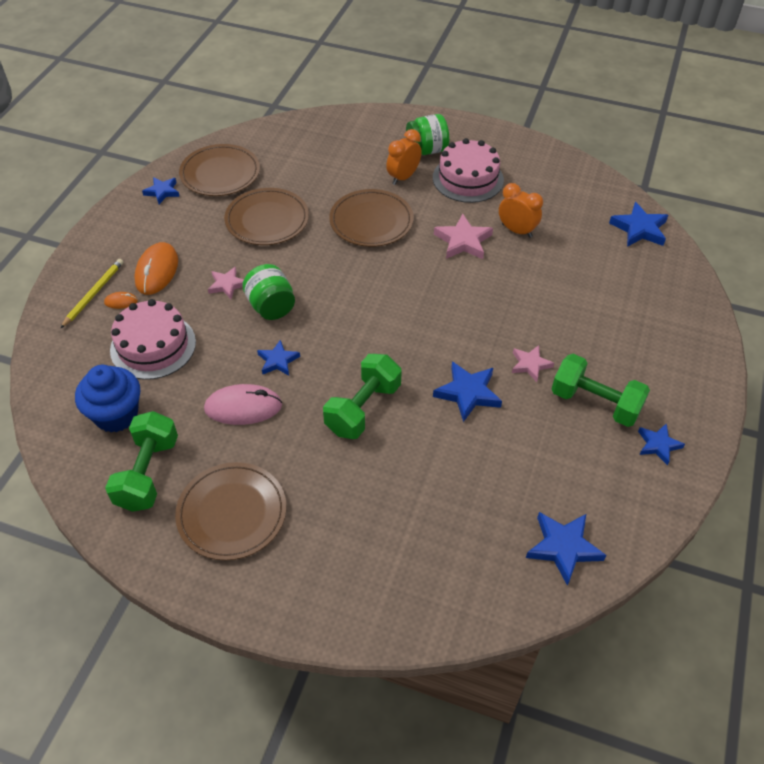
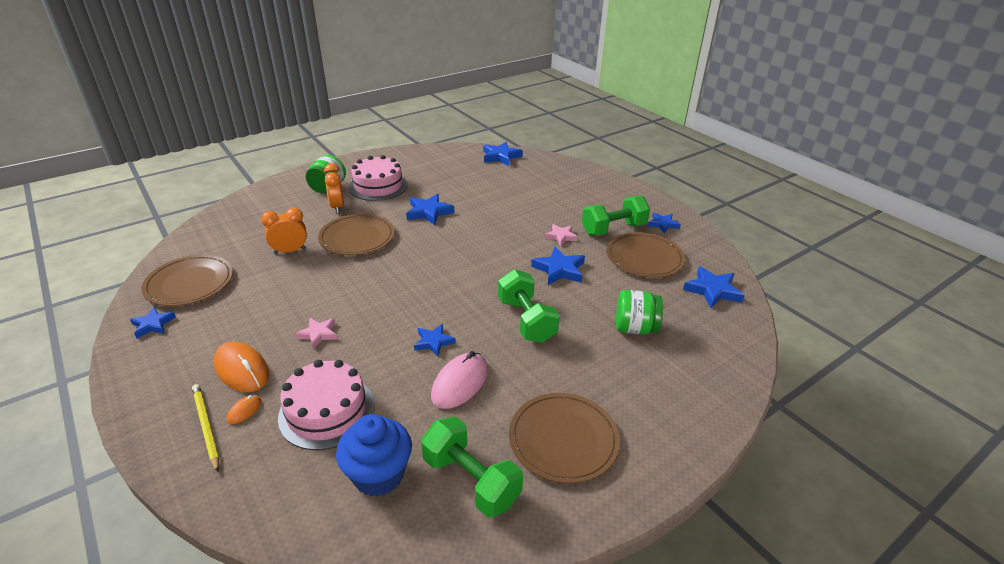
camera: 55 degrees left, 15 degrees down
(267, 219) = (280, 282): brown plate -> brown plate (644, 258)
(271, 307) = (374, 321): green jar -> green jar (635, 328)
(463, 241) = (429, 212): pink star -> blue star
(517, 230) = (447, 191): orange clock -> orange clock (290, 251)

